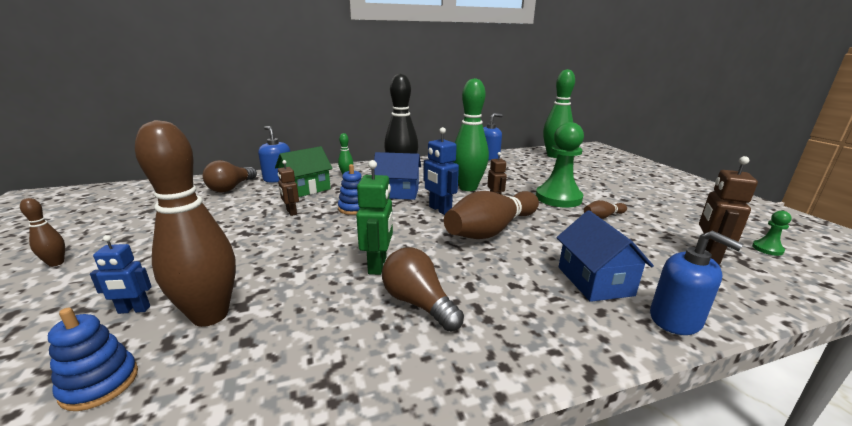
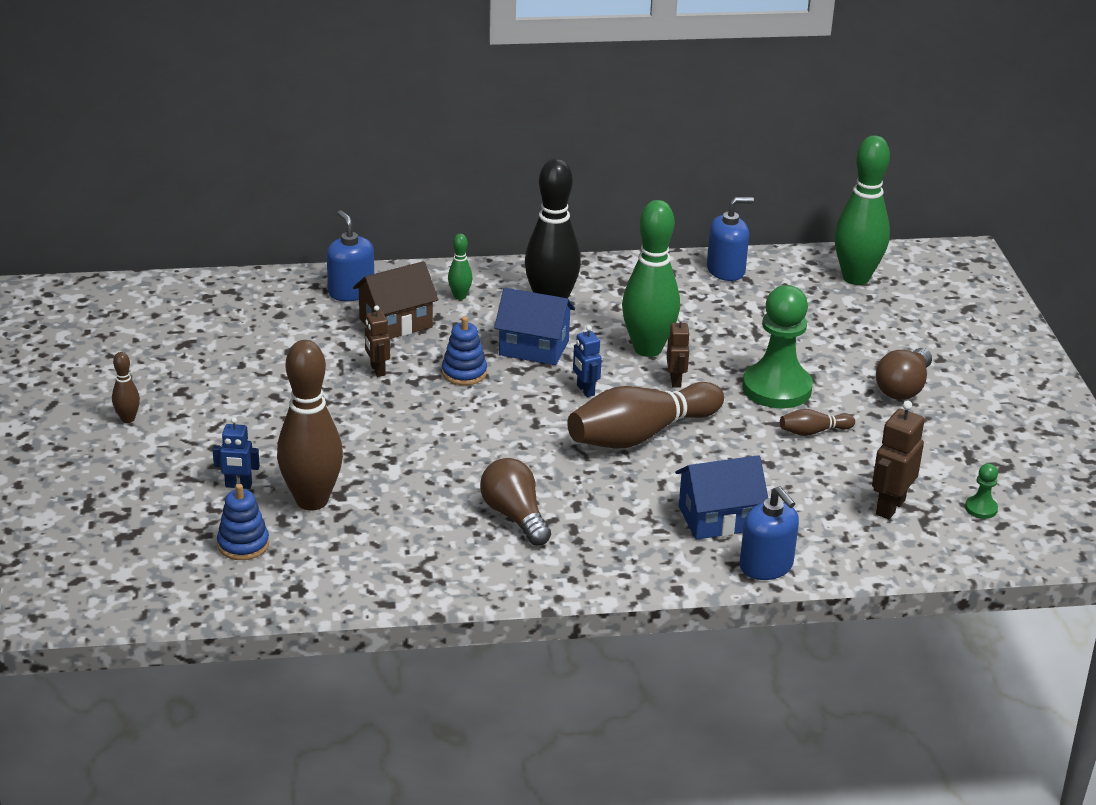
camera: 10 degrees right, 10 degrees up
(231, 188) = (284, 307): brown light bulb -> brown light bulb (903, 388)
(306, 189) = (396, 323): green house -> brown house
(378, 265) = (481, 468): green robot -> none
(439, 210) = (585, 390): blue robot -> blue robot, size x0.64
(594, 281) = (718, 518): blue house -> blue house turned 75 degrees clockwise

